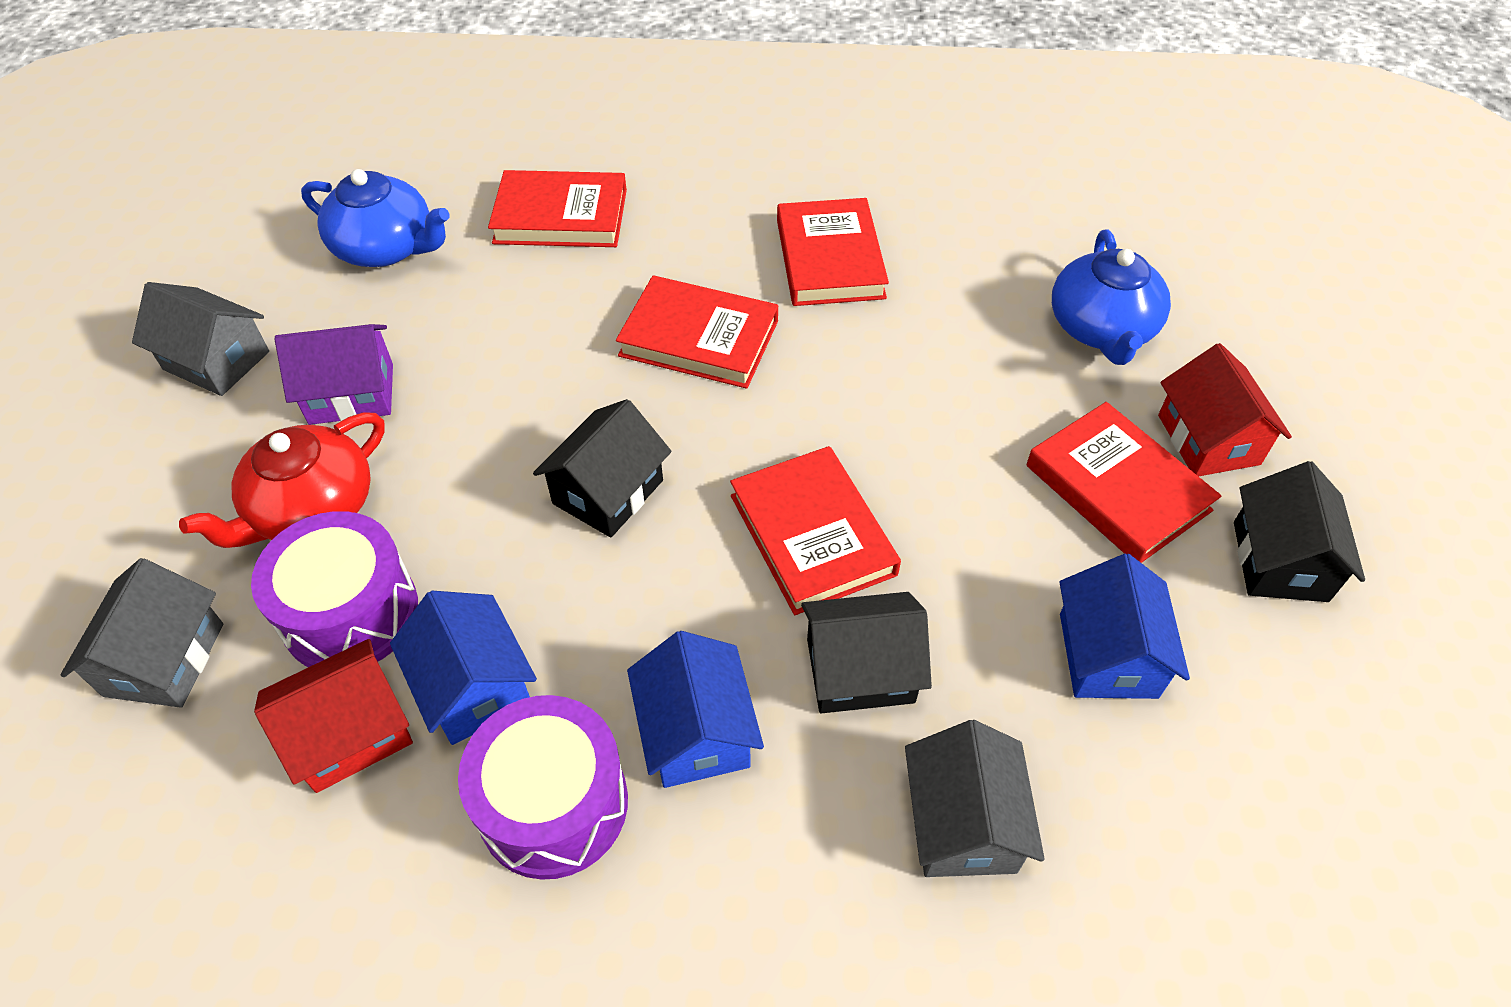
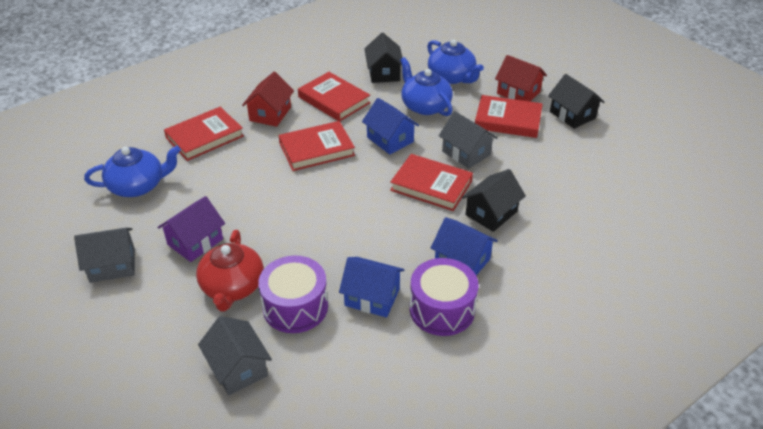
camera: 40 degrees left, 10 degrees down
(350, 733) = (345, 339): red house -> red house (270, 114)
(608, 492) = (344, 214): black house -> black house (384, 73)
(963, 823) = (565, 232): grey house -> grey house (466, 153)
(981, 361) = (425, 106): none -> blue teapot
(1108, 655) = (555, 166): blue house -> blue house (390, 139)

